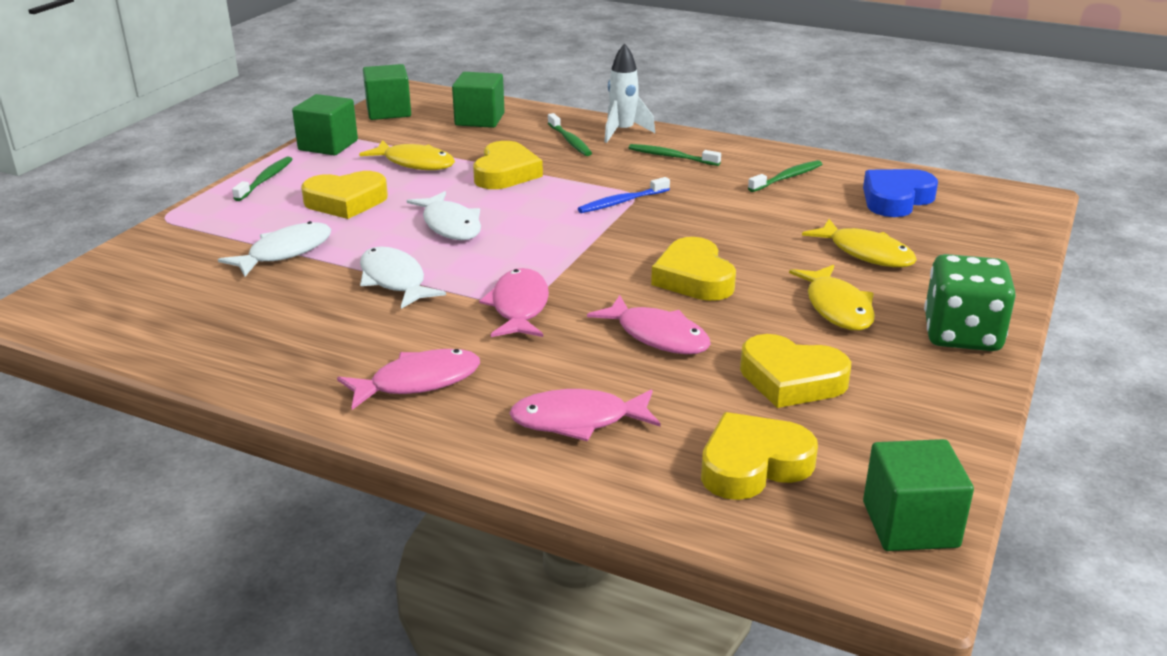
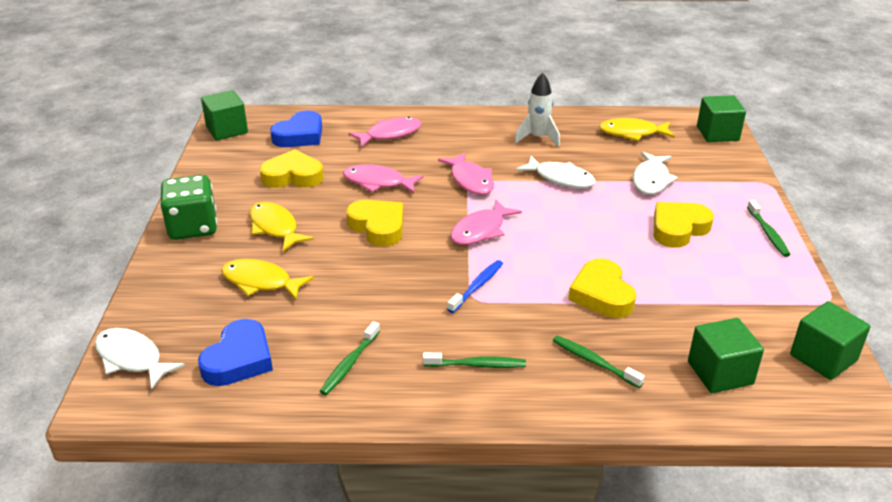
camera: 155 degrees right, 5 degrees up
(328, 145) = (791, 286): green cube -> green cube (717, 133)
(415, 163) = (689, 285): yellow fish -> yellow fish (632, 133)
(418, 382) = (480, 132): pink fish -> pink fish (480, 230)
(450, 225) = (579, 227): white fish -> white fish (132, 358)
(623, 132) = (556, 397): white rocket -> white rocket (538, 138)
(753, 465) = (300, 135): yellow heart -> blue heart

